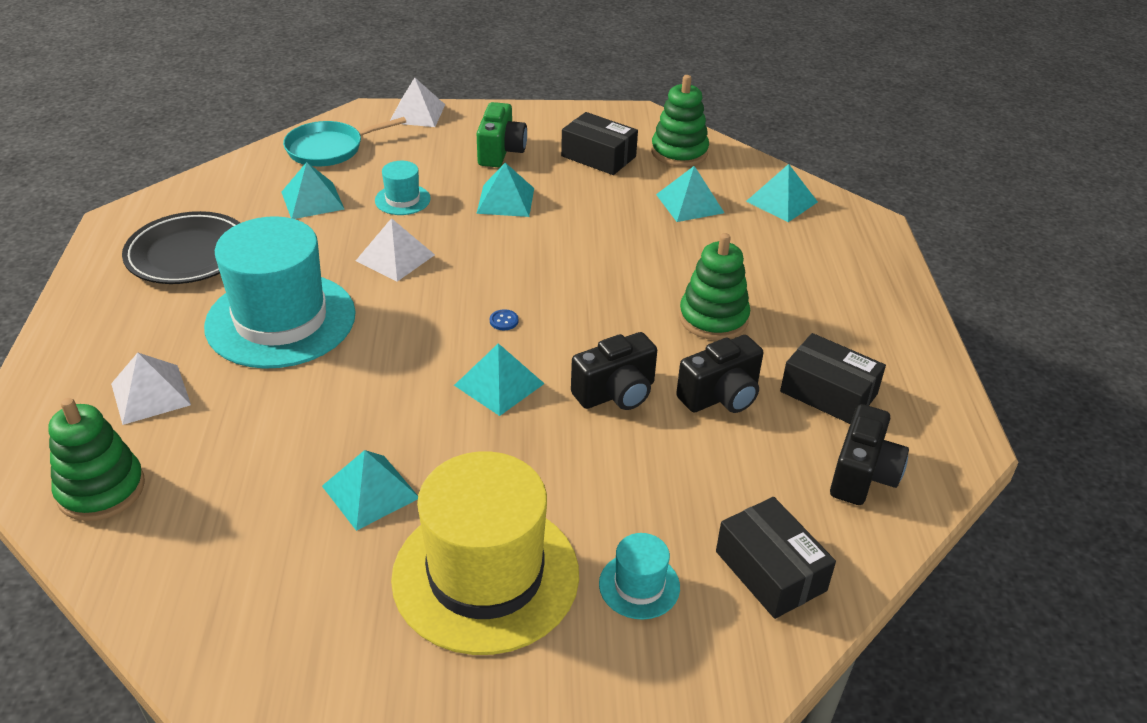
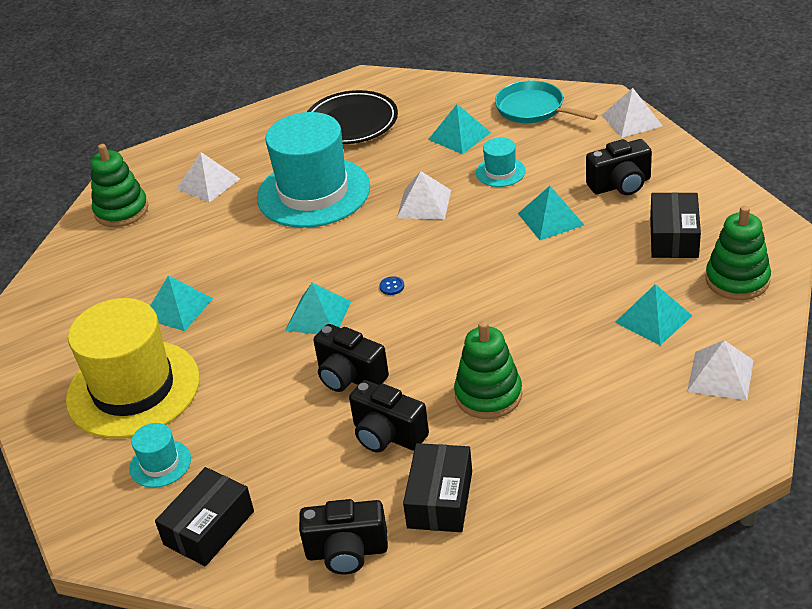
camera: 70 degrees right, 0 degrees up
(501, 152) = (620, 185): green camera -> black camera
(782, 201) = (720, 375): turquoise pyramid -> white pyramid

